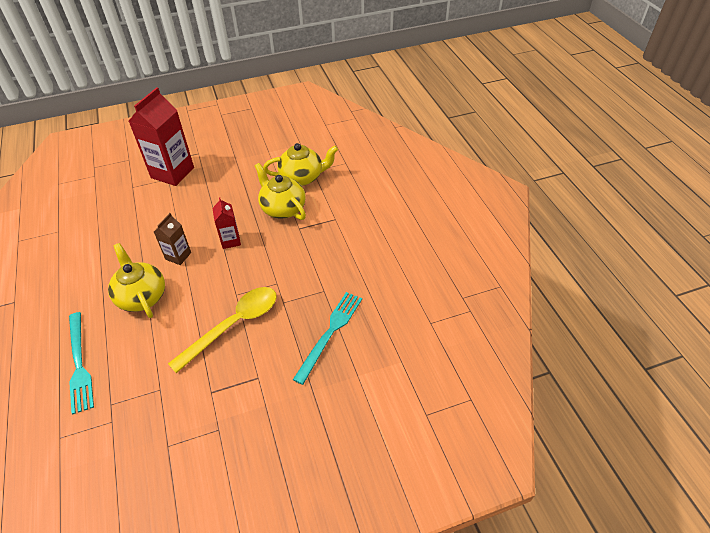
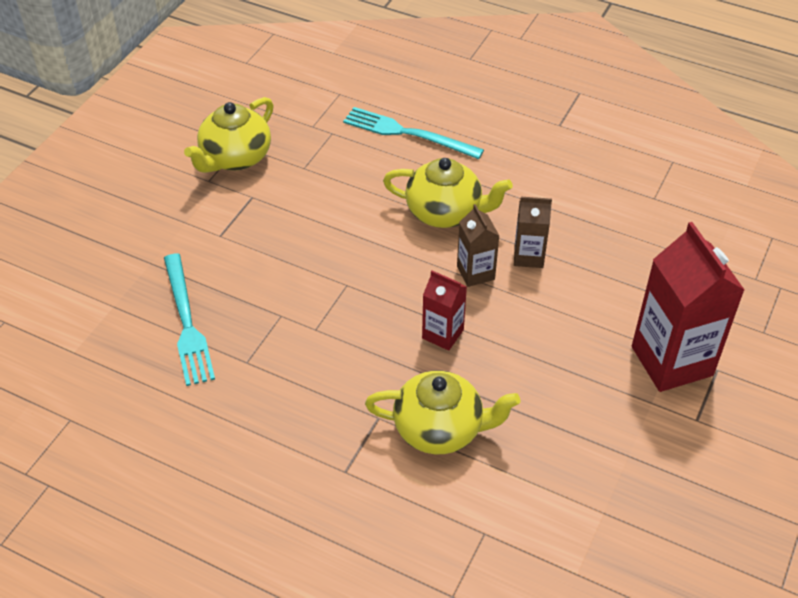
camera: 135 degrees right, 0 degrees up
(147, 246) = (528, 256): none -> brown carton
(233, 325) = (306, 257): yellow spoon -> none
(302, 177) = (483, 505): yellow teapot -> yellow teapot (235, 158)

